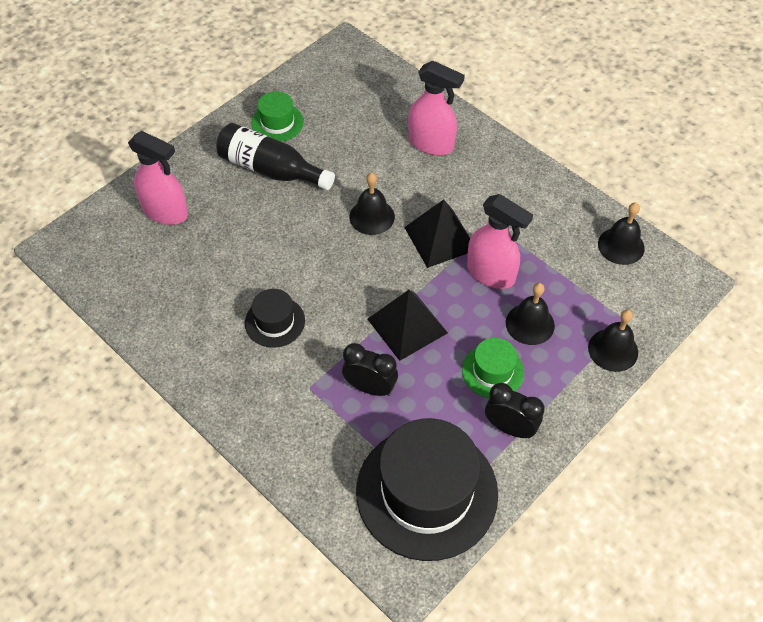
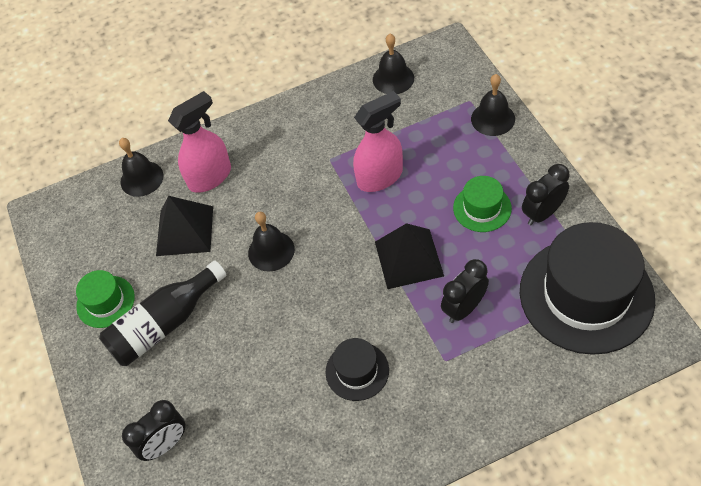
camera: 60 degrees left, 0 degrees up
(166, 212) = (165, 444): pink spray bottle -> black clock
(440, 238) = (323, 203): black pyramid -> black pyramid (184, 230)
(530, 324) = (444, 166): black bell -> black bell (142, 178)

